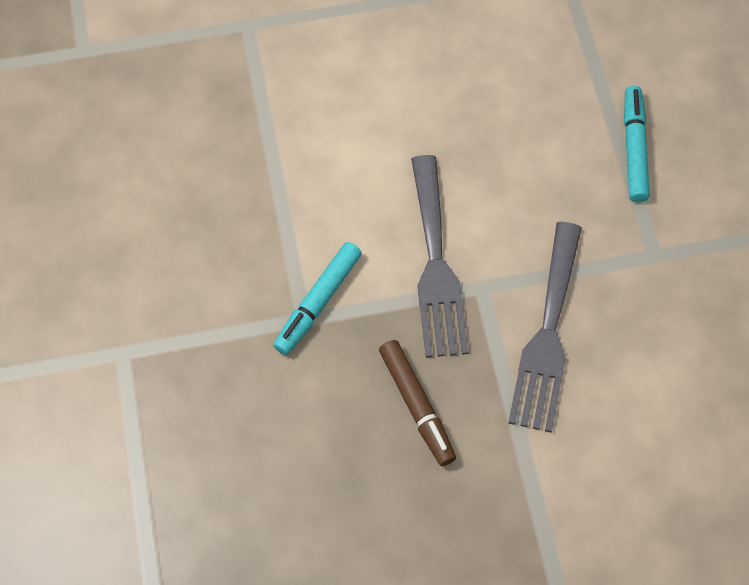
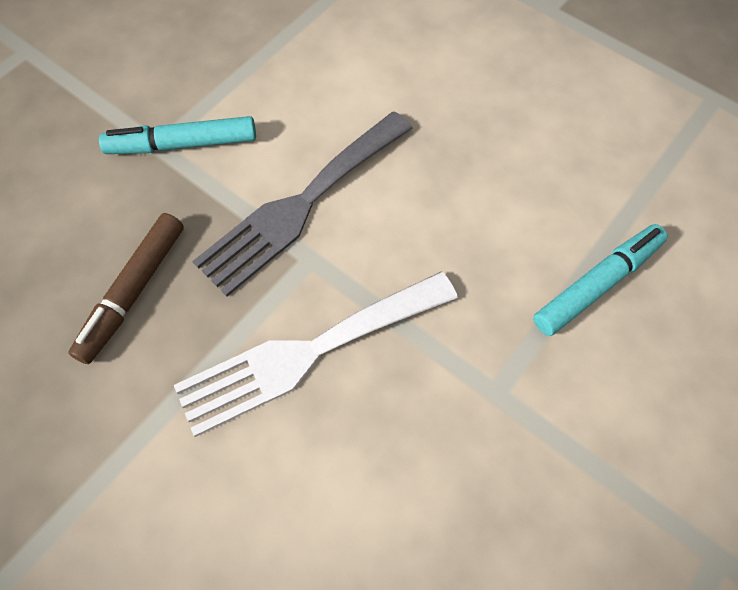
camera: 50 degrees right, 0 degrees up
(547, 335) = (307, 353): grey fork -> white fork

